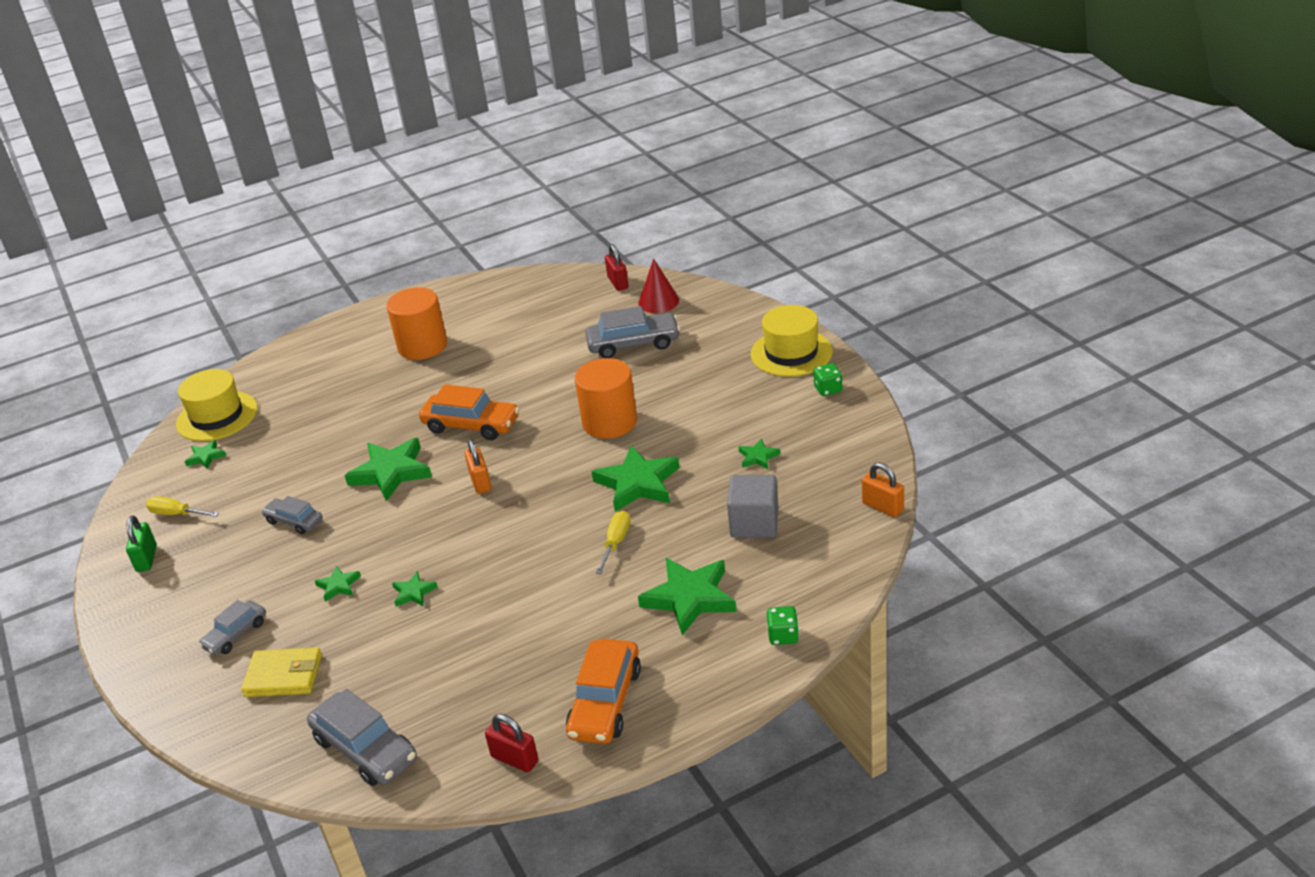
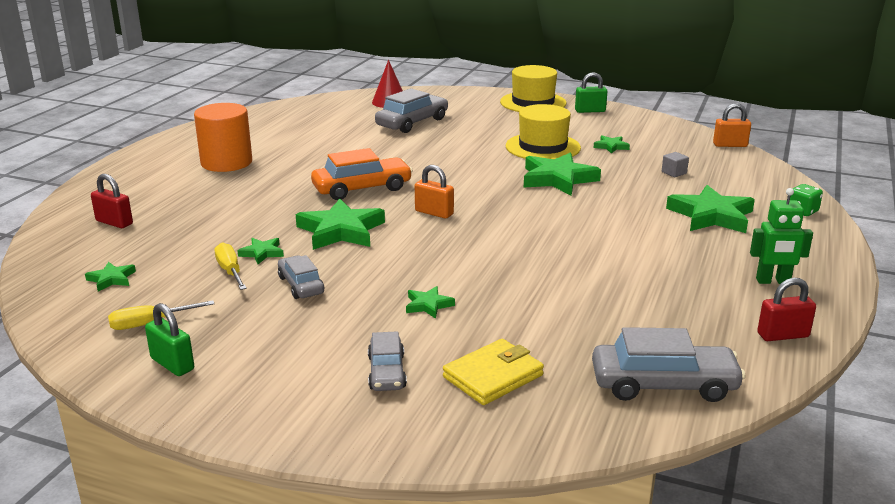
camera: 45 degrees left, 10 degrees down
(217, 416) = (73, 252): yellow hat -> yellow hat (543, 147)
(294, 521) = (301, 285): grey car -> grey car turned 75 degrees clockwise
(413, 592) = (505, 284): green star -> green star (262, 253)
(605, 702) = (773, 281): orange car -> green robot
(609, 422) = (473, 159): orange cylinder -> none
(616, 543) = (605, 208): yellow screwdriver -> yellow screwdriver (230, 271)
(618, 283) = (338, 100): red padlock -> red padlock (114, 222)
(754, 523) = (674, 173): grey cube -> grey cube, size x0.48
(828, 389) = (590, 111): green dice -> green padlock

